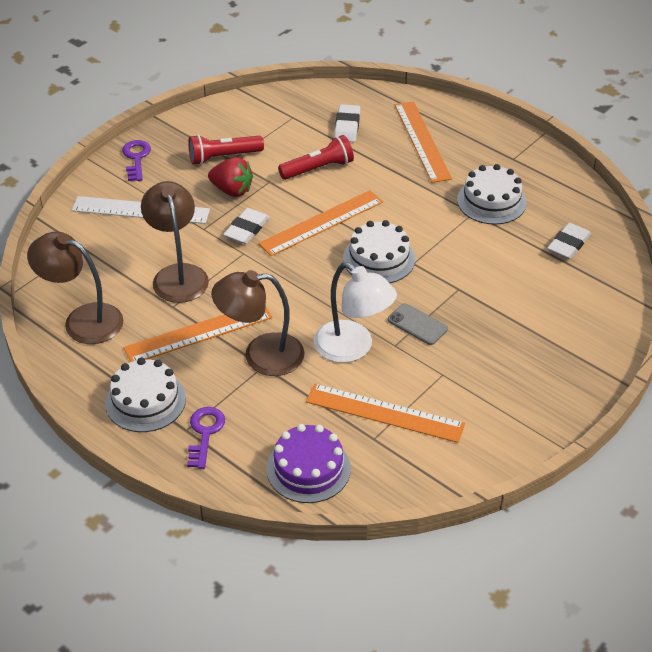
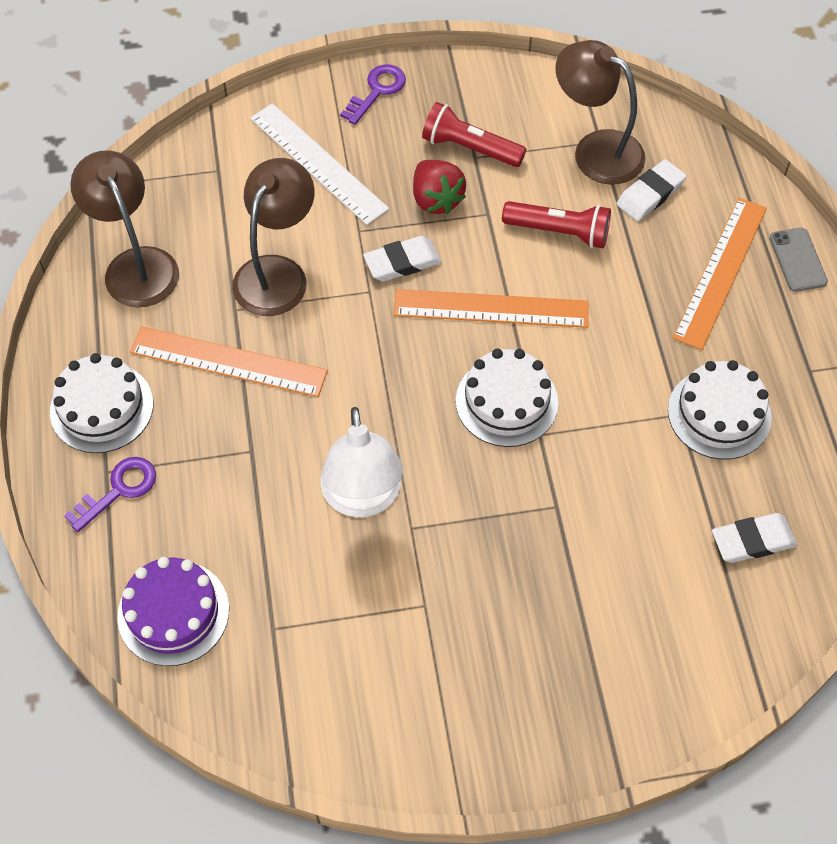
camera: 40 degrees right, 15 degrees up
(261, 355) = (262, 436): brown lamp -> brown lamp (596, 150)
(384, 413) = (314, 606): orange ruler -> none
(417, 324) = (462, 520): grey phone -> grey phone (797, 260)

